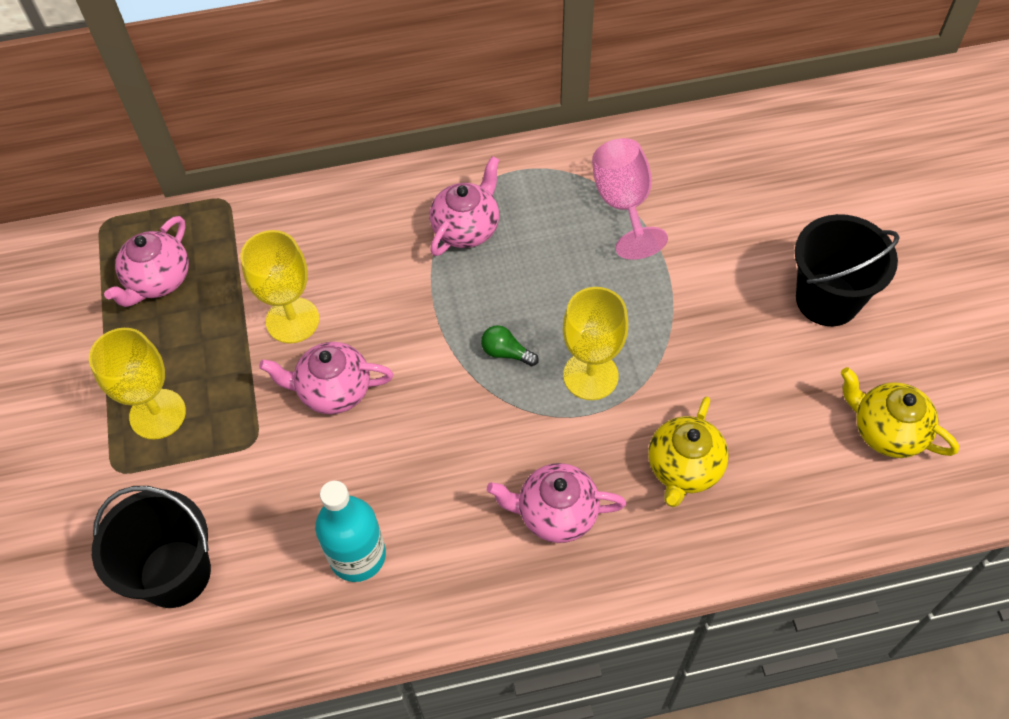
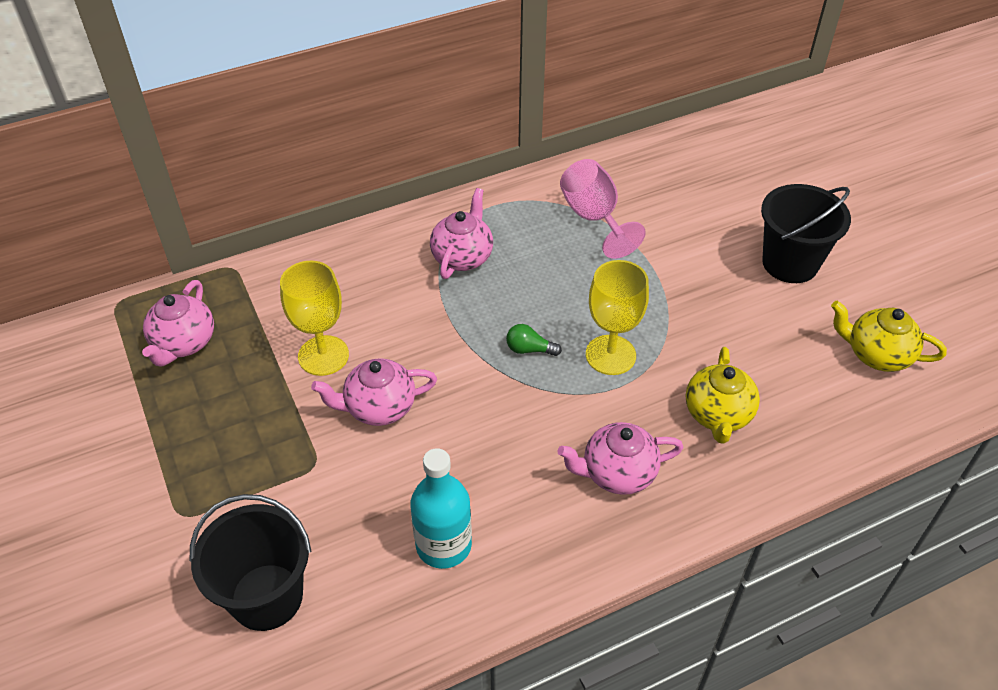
camera: 15 degrees left, 10 degrees down
(157, 414) = (212, 457): yellow goblet -> none

